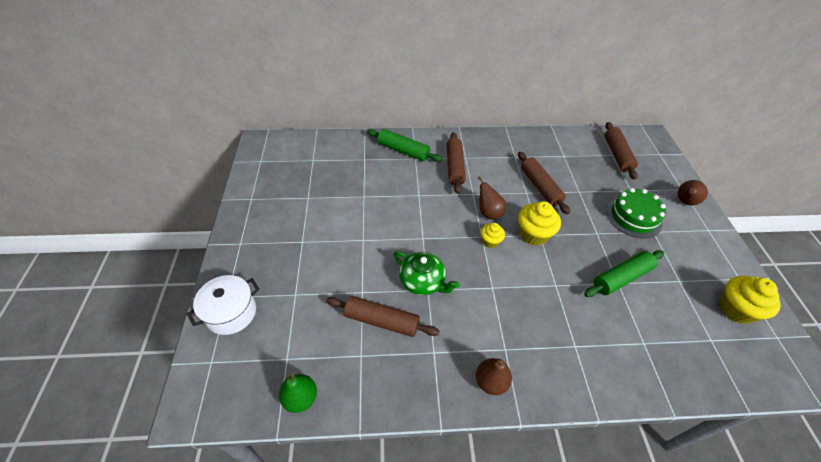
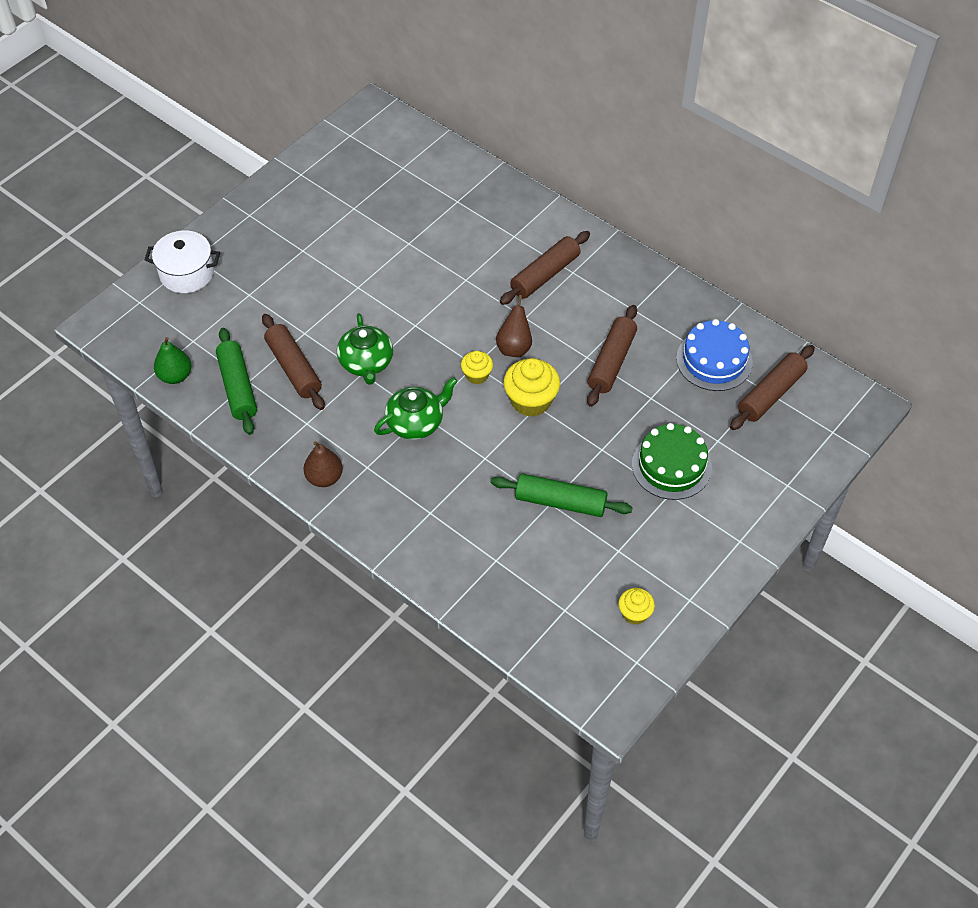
camera: 45 degrees right, 5 degrees up
(403, 151) = (512, 218): green rolling pin -> green rolling pin (238, 387)
(495, 295) = (416, 422): none -> green teapot
(577, 156) = (714, 360): none -> blue cake
(684, 202) = (763, 498): brown pear -> none
(735, 309) = (634, 613): yellow cupcake -> yellow cupcake, size x0.58

